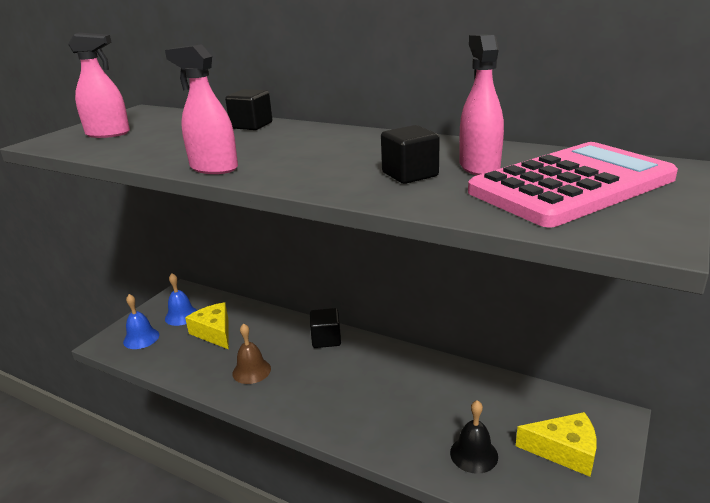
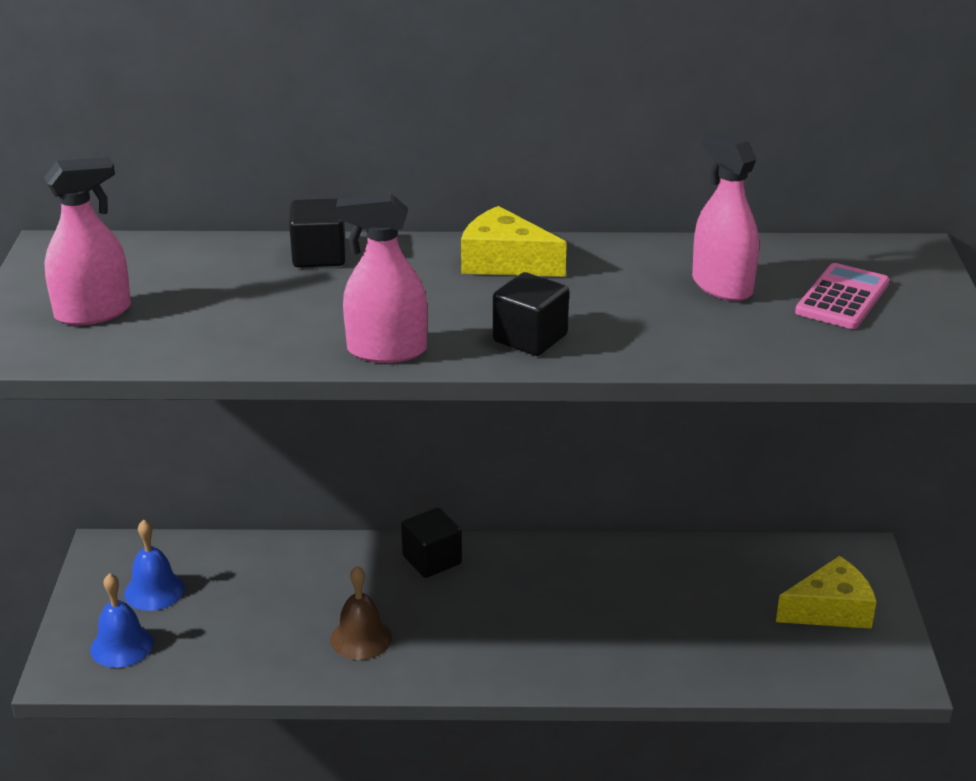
camera: 30 degrees left, 5 degrees up
(214, 332) = (242, 601): yellow cheese -> yellow cheese (505, 262)
(410, 174) = (656, 314): black cube -> black cube (530, 338)
(474, 454) = (736, 647): black bell -> none
(571, 185) = (842, 298): pink calculator -> pink calculator, size x0.50

